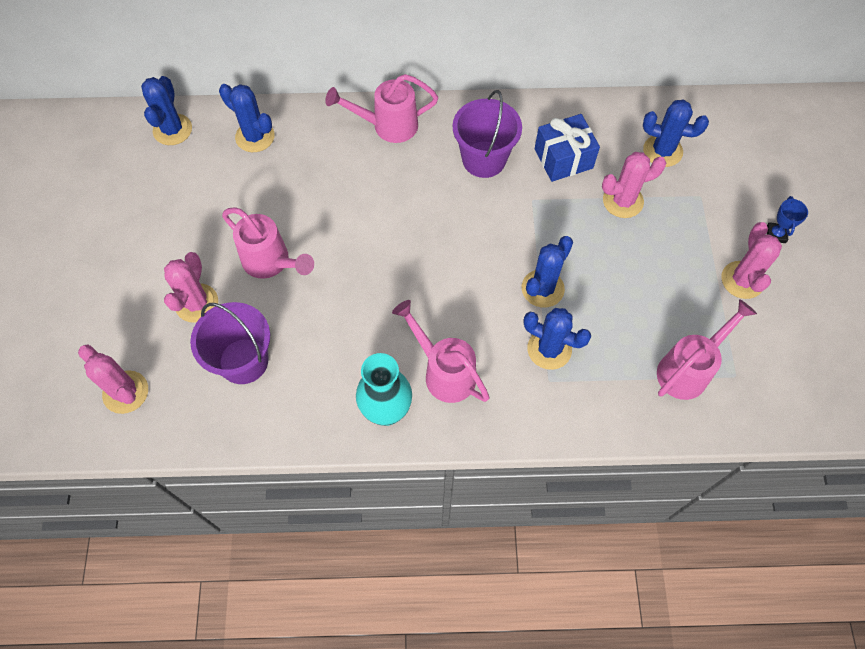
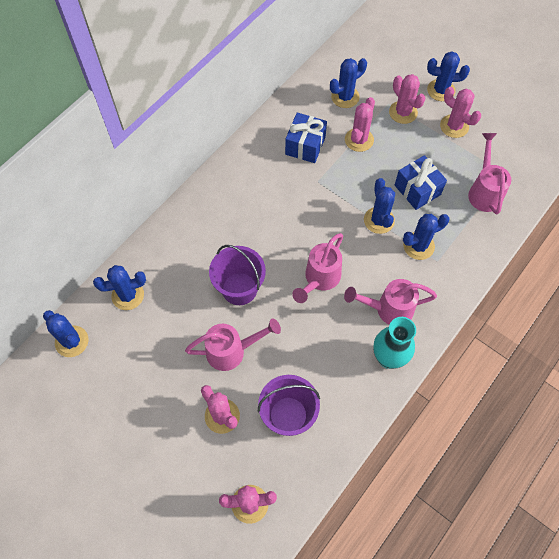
camera: 50 degrees left, 0 degrees up
(388, 126) = (194, 215): pink watering can -> pink watering can (319, 279)
(484, 159) = (268, 184): purple bucket -> purple bucket (239, 288)
(619, 300) = (417, 190): none -> blue gift
(704, 217) = (403, 112): none -> pink cactus
(776, 234) = (441, 90): blue trophy -> blue cactus

